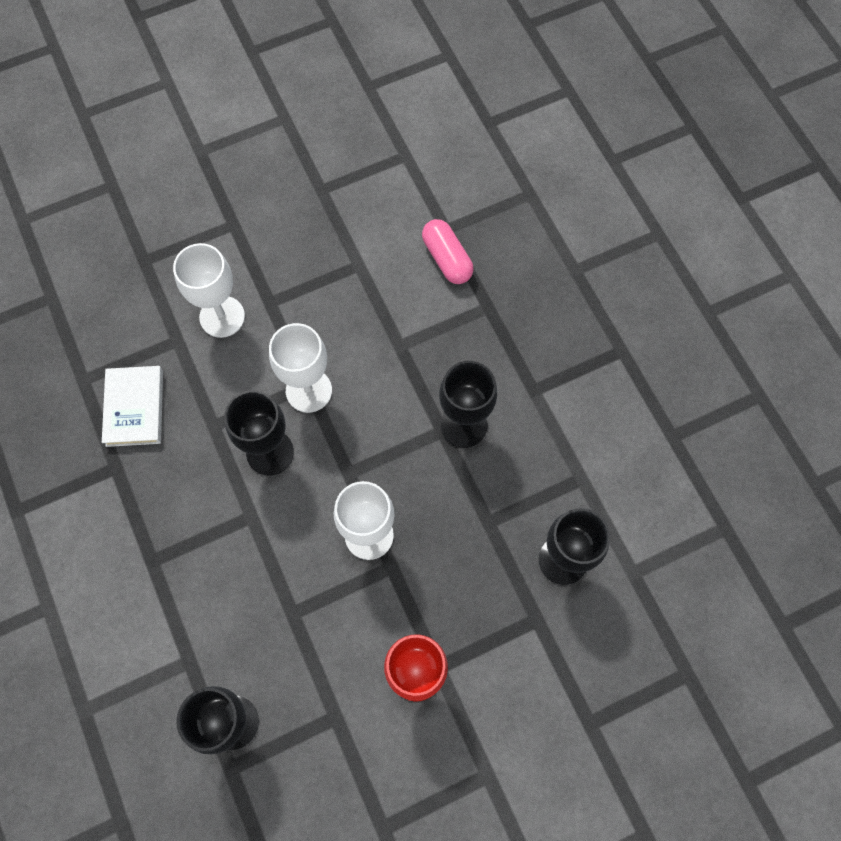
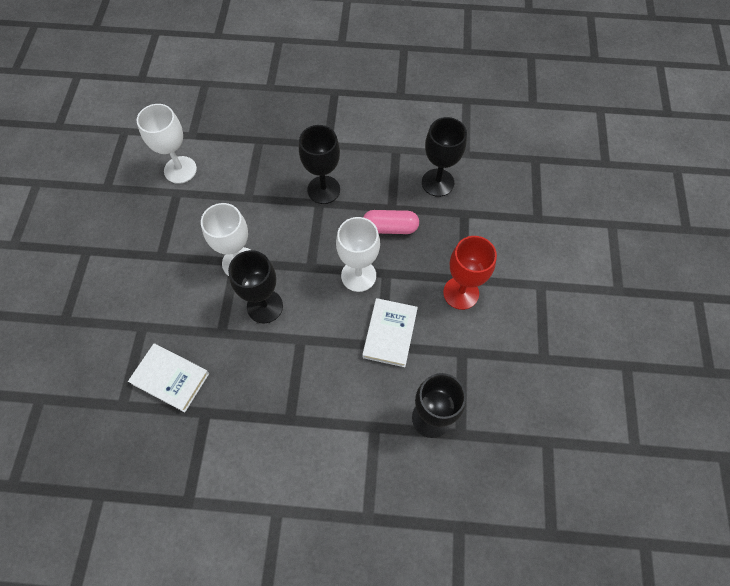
camera: 60 degrees left, 5 degrees down
(222, 317) = (147, 289): white goblet -> white goblet (180, 170)
(313, 616) = (390, 334): none -> white book
(447, 259) = (211, 144): pink capsule -> pink capsule (390, 228)

